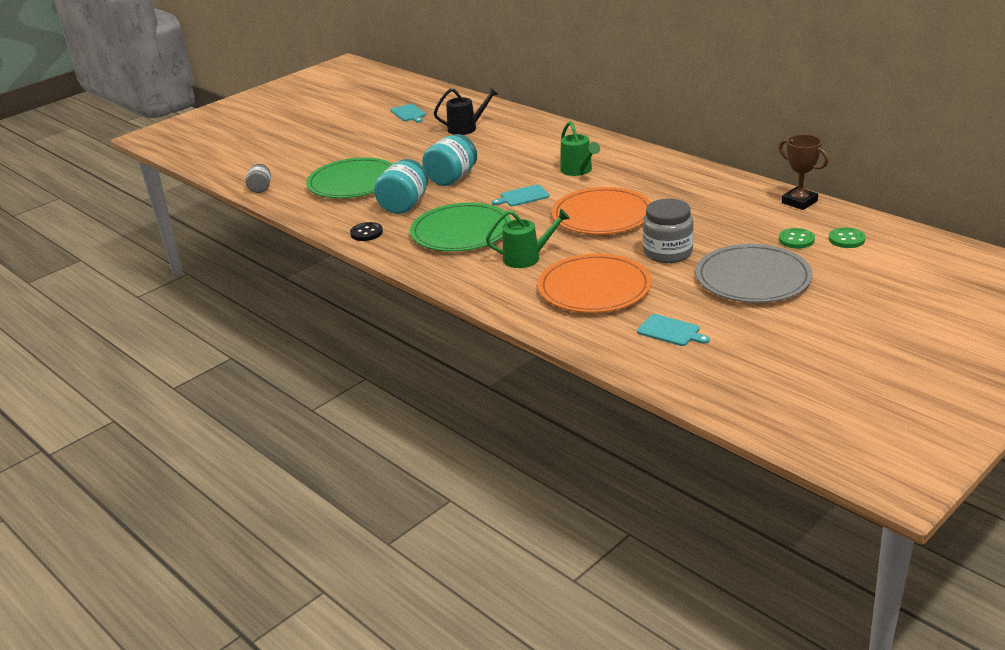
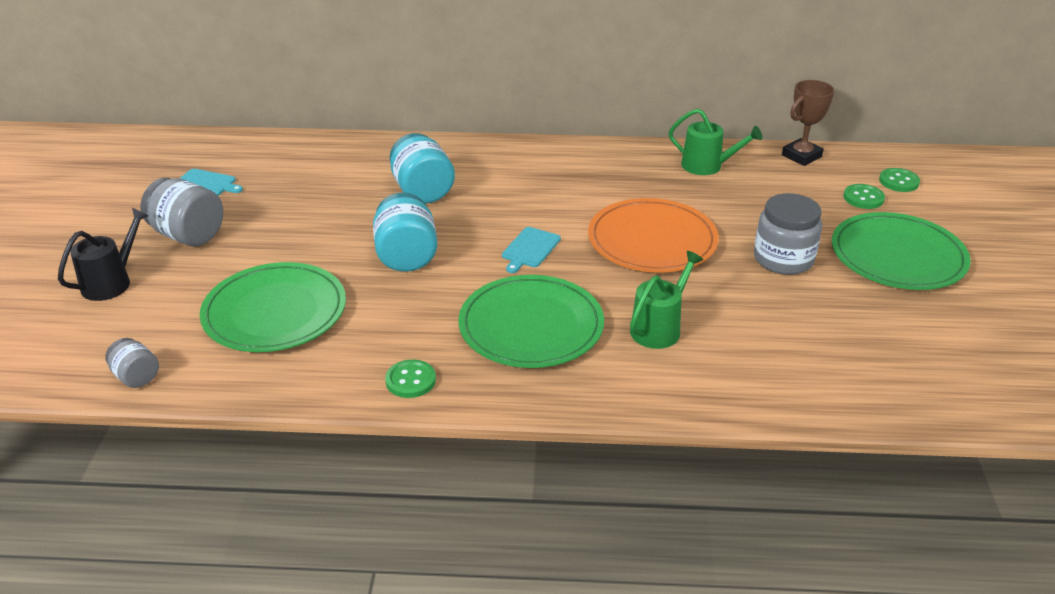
camera: 45 degrees left, 5 degrees up
(365, 135) = (188, 235): none -> grey jar
(366, 233) = (410, 380): black button -> green button
(404, 205) = (401, 318): turquoise jar -> turquoise jar (422, 191)
(466, 128) = (319, 181): black watering can -> black watering can (111, 282)
(578, 170) = (541, 193): green watering can -> green watering can (707, 166)
(594, 288) = (785, 334): orange plate -> none
(670, 331) = (931, 352): turquoise cutting board -> none
(753, 278) = (898, 256): grey plate -> green plate
(799, 202) = (801, 156): brown trophy -> brown trophy turned 45 degrees counterclockwise

